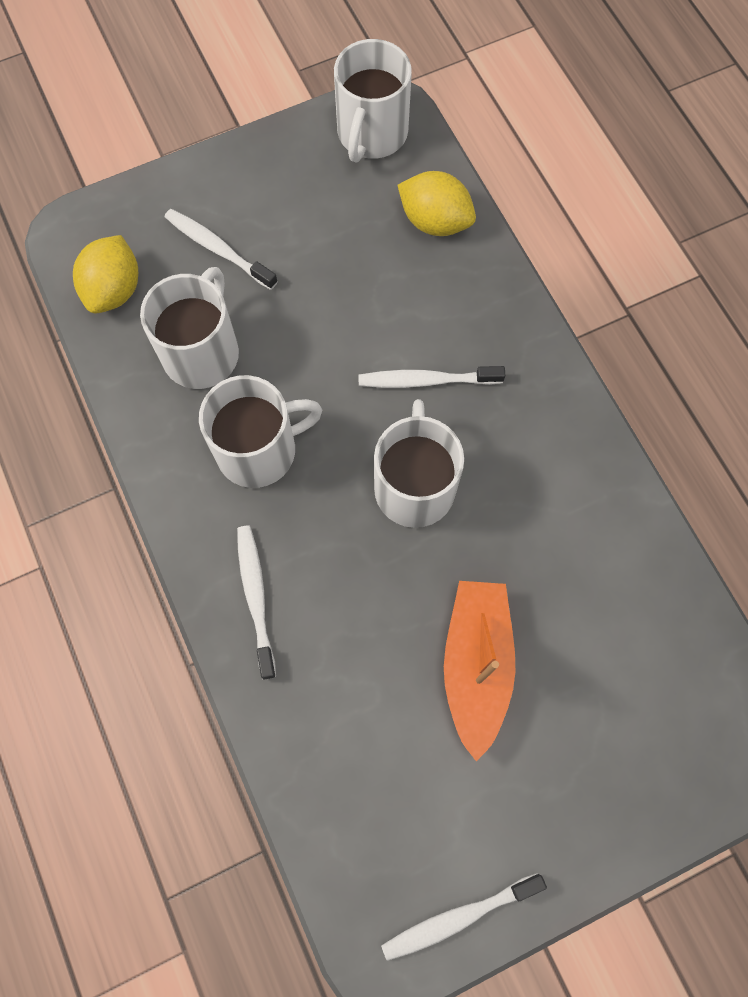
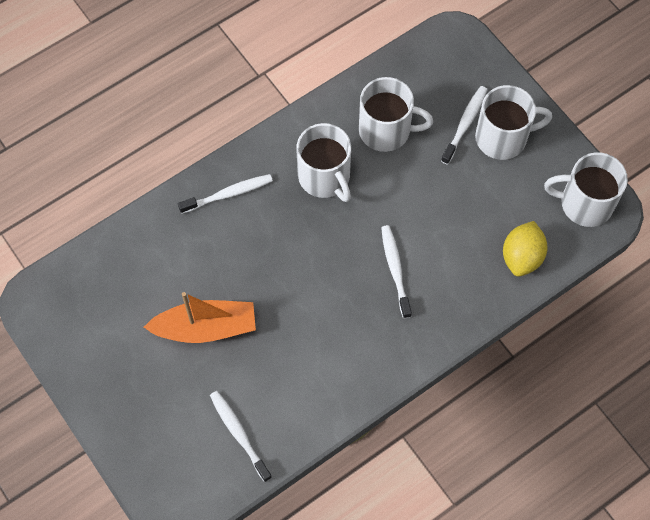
camera: 80 degrees right, 5 degrees down
(114, 290) = (419, 70): yellow lemon -> none
(414, 486) = (318, 274): white mug -> white mug (503, 137)
(459, 917) = (57, 338): white toothbrush -> white toothbrush (239, 434)

